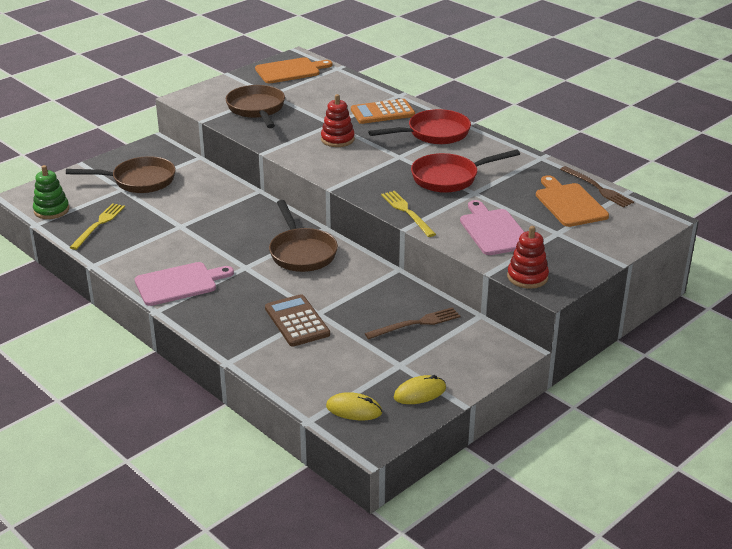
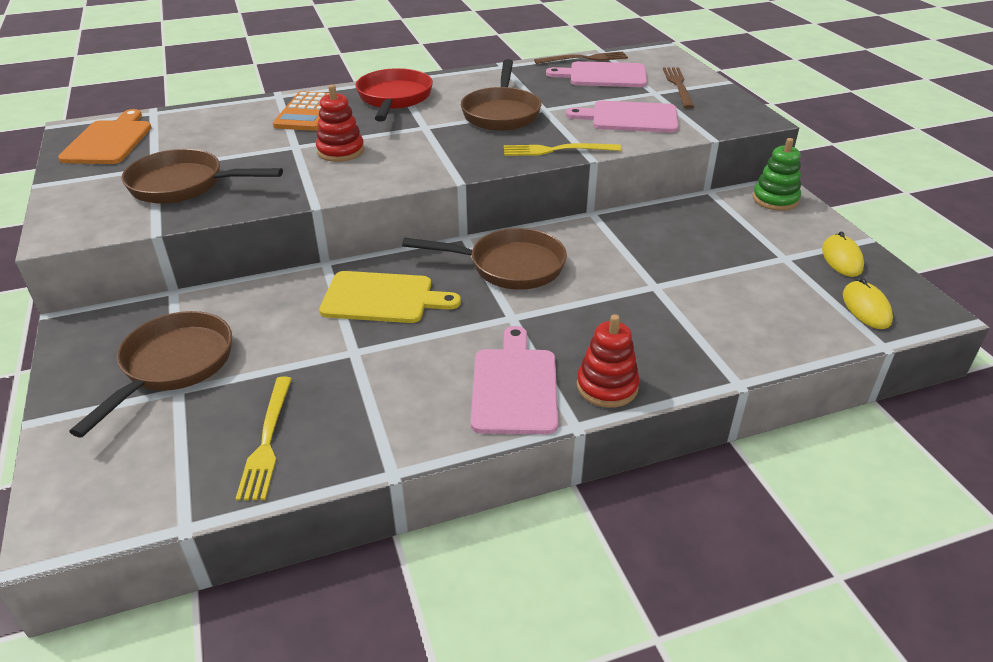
camera: 65 degrees left, 5 degrees up
(51, 210) = (156, 494): green stacking toy -> green stacking toy (775, 199)
(98, 225) = (267, 441): yellow fork -> yellow fork turned 135 degrees counterclockwise
(236, 219) = (382, 298): none -> yellow cutting board
(297, 321) = (666, 306): brown calculator -> none
(354, 409) = (866, 308): yellow mouse -> yellow mouse turned 45 degrees counterclockwise
(416, 324) = (708, 229): brown fork -> brown fork (678, 86)
(449, 178) = (501, 113): red pan -> brown pan
(527, 277) = (730, 123): red stacking toy -> red stacking toy (607, 386)
(569, 204) = (603, 75): orange cutting board -> pink cutting board

